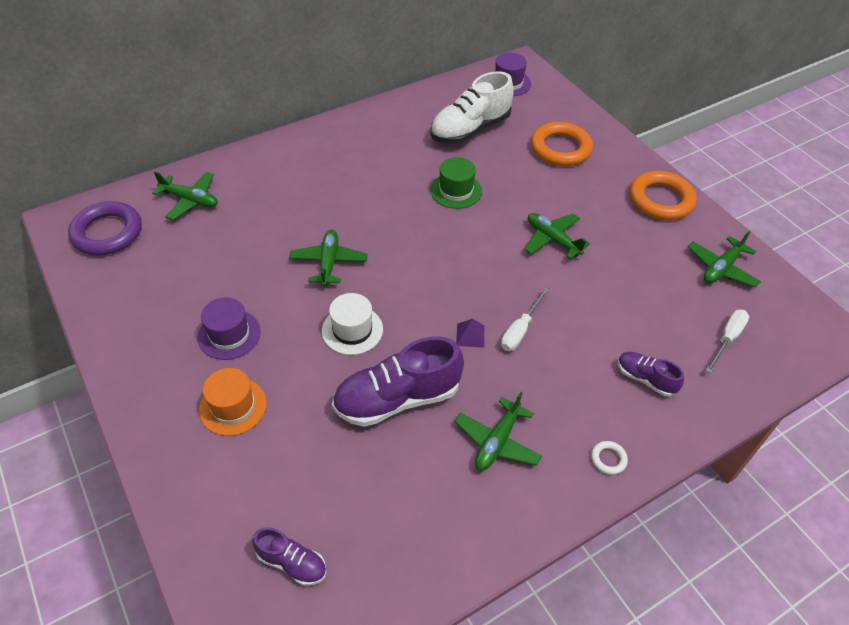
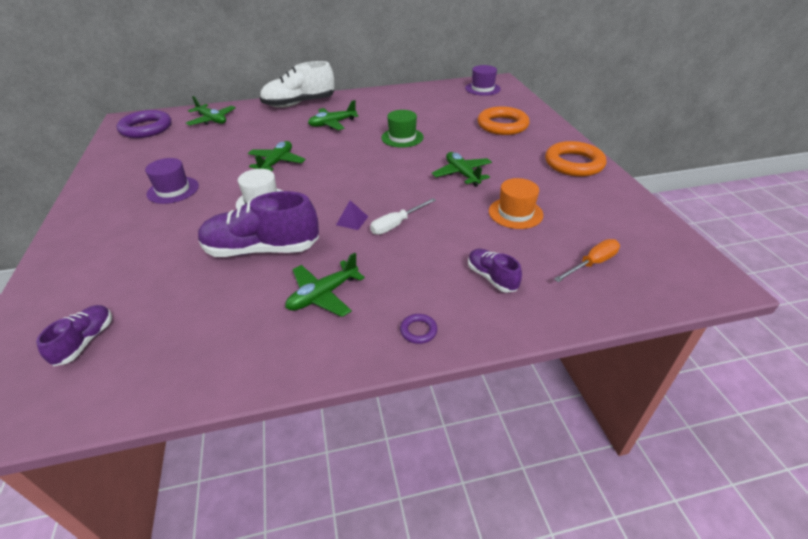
camera: 20 degrees right, 10 degrees down
(233, 406) = (137, 230): orange hat -> orange hat (515, 213)
(292, 563) = (85, 341): purple shoe -> purple shoe turned 120 degrees counterclockwise
(470, 129) = (436, 108): white shoe -> white shoe (299, 104)
(608, 459) = (418, 331): white ring -> purple ring
(721, 268) = (610, 214): green plane -> green plane (332, 124)
(727, 339) = (592, 264): white screwdriver -> orange screwdriver

